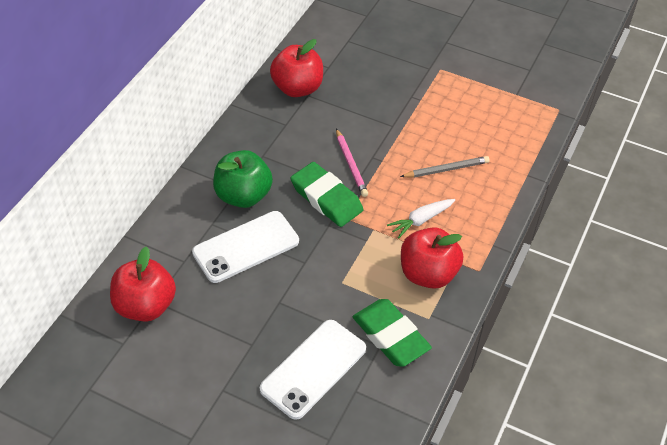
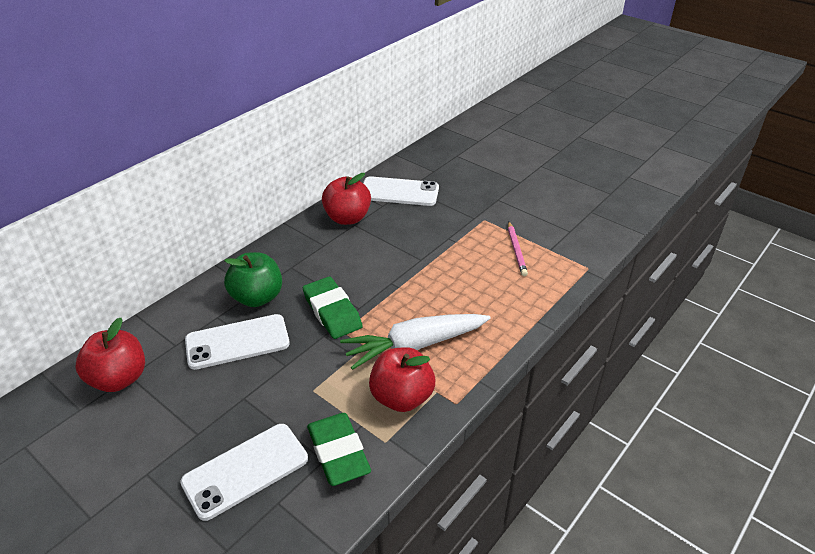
camera: 15 degrees right, 10 degrees down
(340, 47) = (399, 192): none -> white phone
(351, 164) = (368, 286): pink pencil -> pink pencil (516, 250)
(421, 220) = (415, 345): white carrot -> white carrot, size x1.94
(446, 169) = (458, 304): grey pencil -> none

